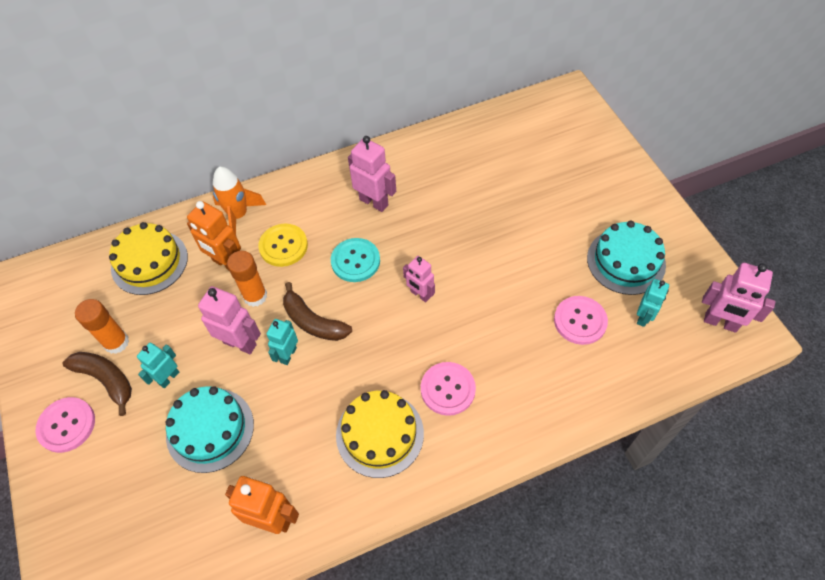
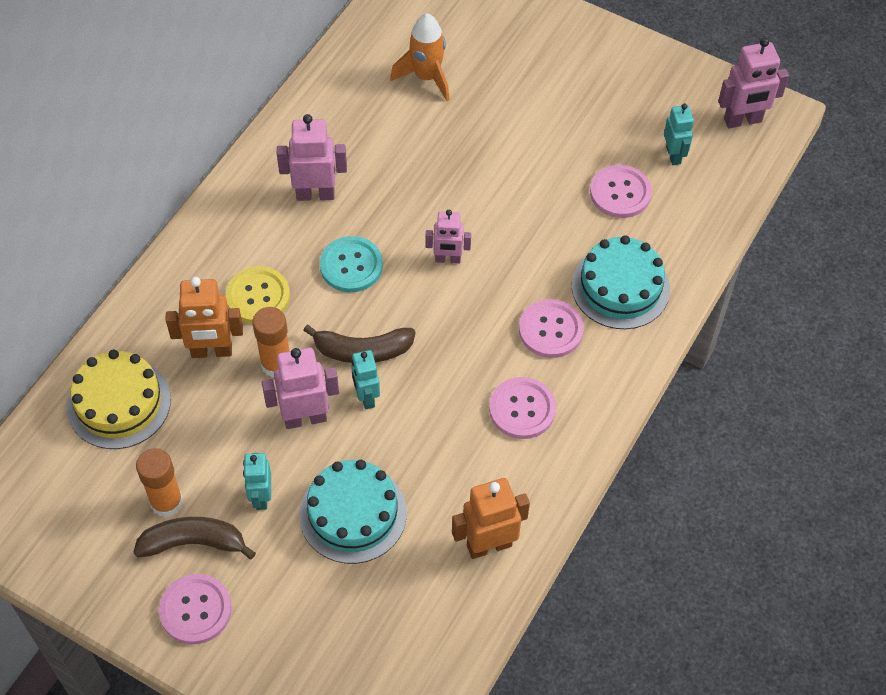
camera: 40 degrees left, 0 degrees up
(238, 215) = (174, 295): orange rocket -> orange rocket (426, 77)
(379, 434) = (522, 409): yellow cake -> pink button
(626, 261) = (618, 110): turquoise cake -> turquoise cake (620, 287)

